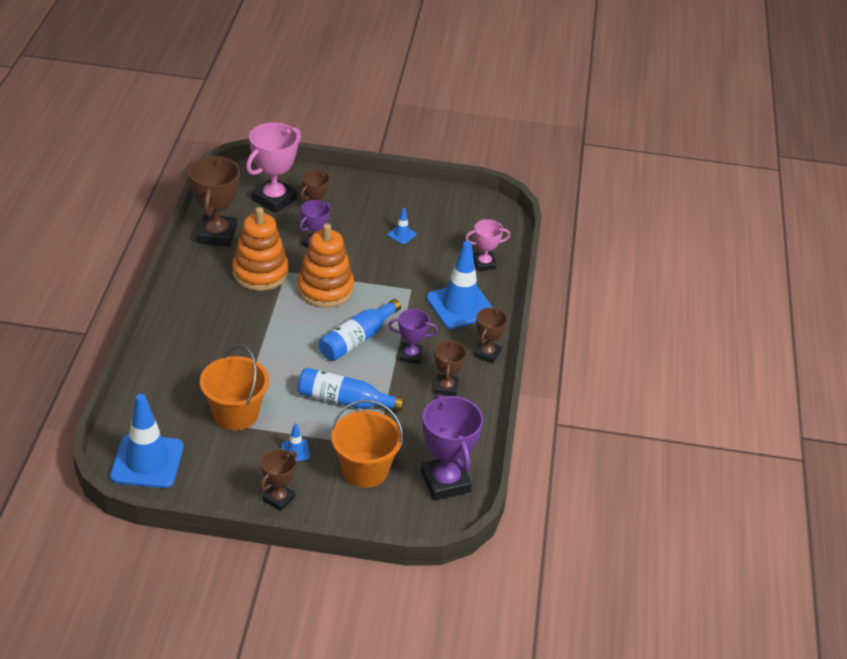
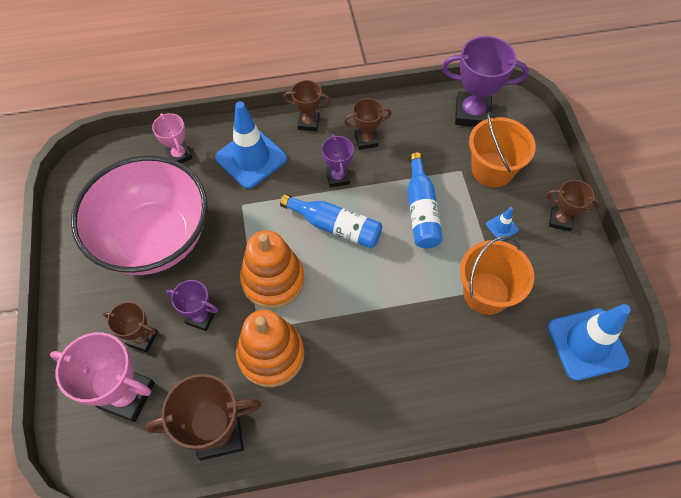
camera: 105 degrees left, 20 degrees up
(402, 234) = (154, 238): blue traffic cone -> pink bowl
(445, 482) = (472, 113): purple trophy -> purple trophy turned 45 degrees clockwise

